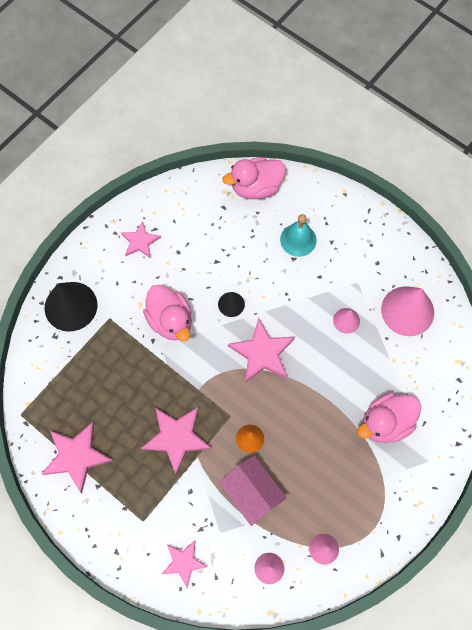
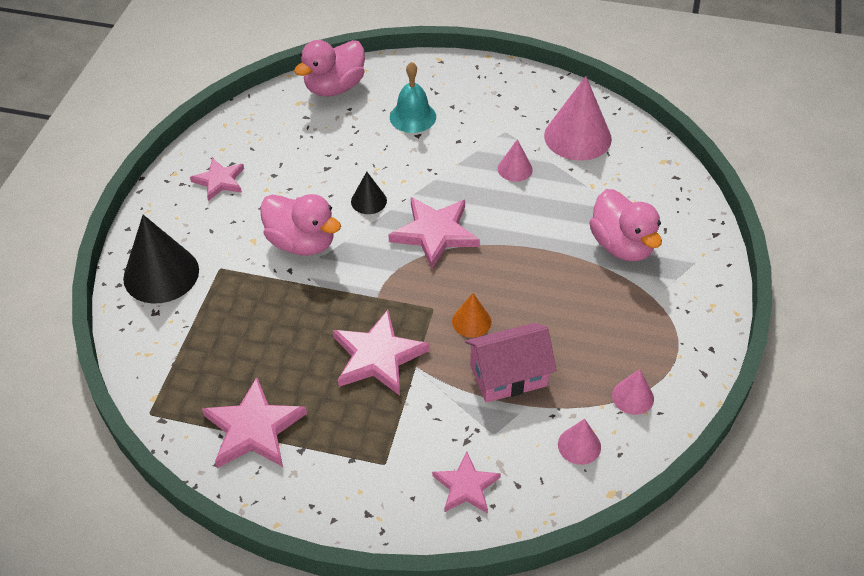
camera: 25 degrees left, 20 degrees down
(252, 493) = (508, 375): pink house -> pink house turned 45 degrees counterclockwise
(385, 423) = (622, 245): pink duck -> pink duck turned 60 degrees counterclockwise

